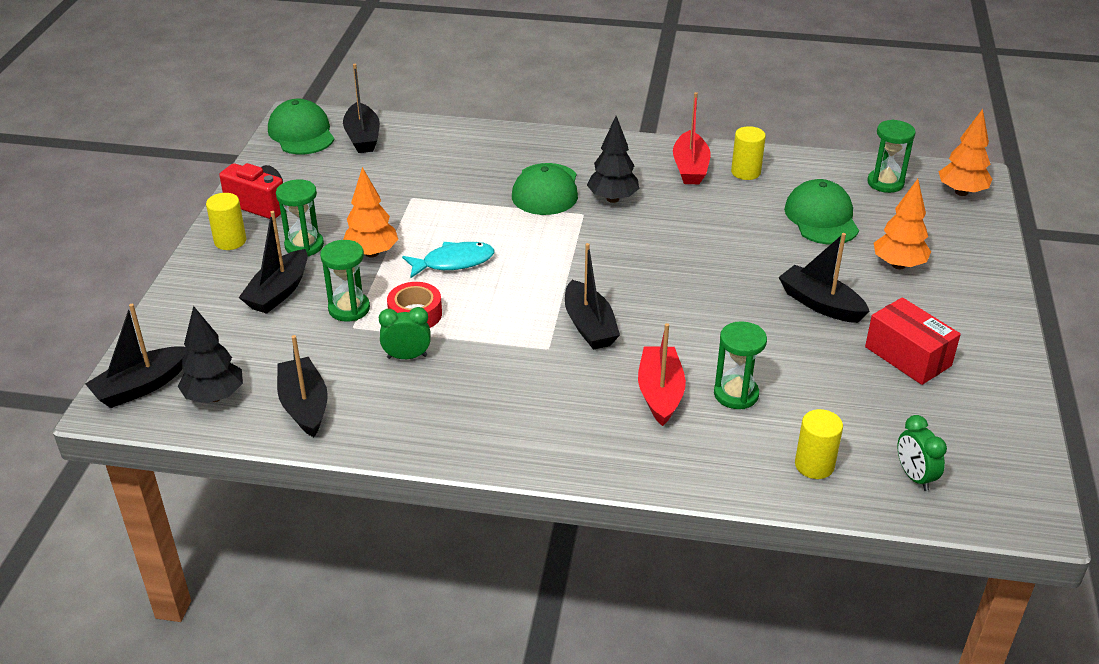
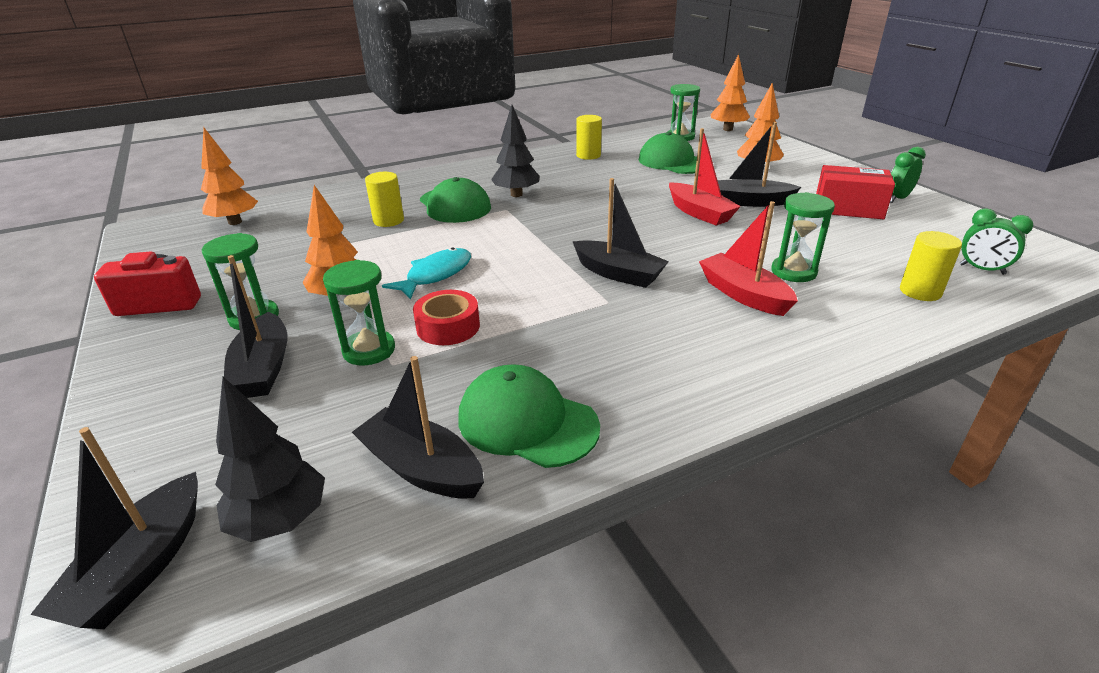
camera: 35 degrees left, 5 degrees down
(230, 241) = (150, 346): yellow cylinder -> yellow cylinder (388, 221)
(301, 133) = (160, 237): green cap -> green cap (527, 422)
(362, 137) = (235, 222): black boat -> orange tree
(407, 357) = (485, 365): green clock -> green clock (897, 198)
(690, 168) = (547, 163): red boat -> red boat (699, 213)

